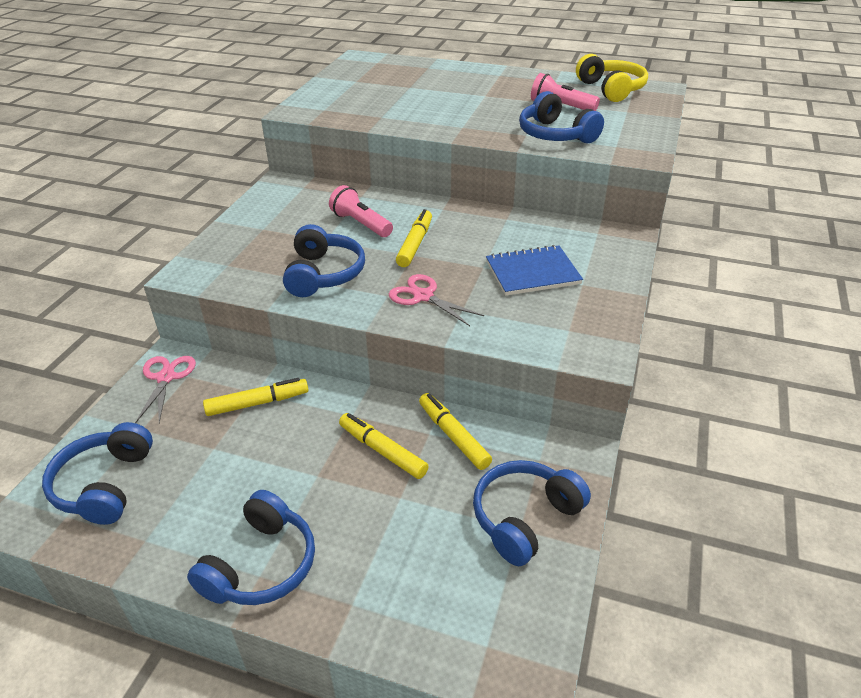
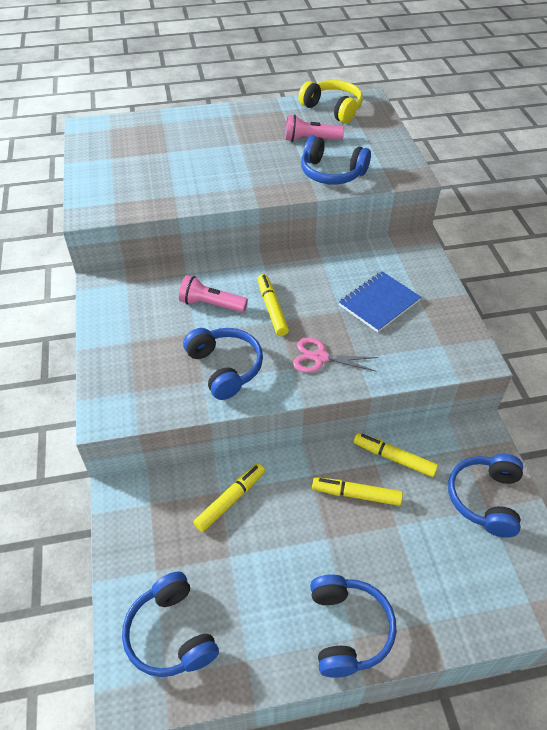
camera: 30 degrees left, 10 degrees up
(166, 377) = (133, 513): pink scissors -> none

